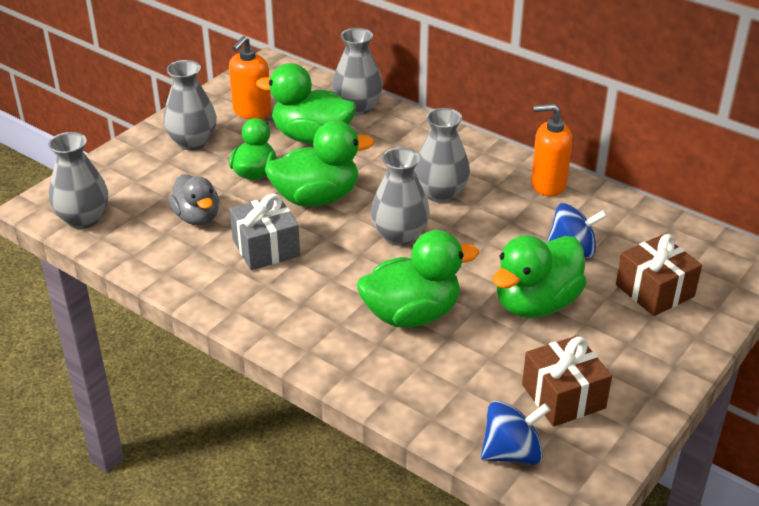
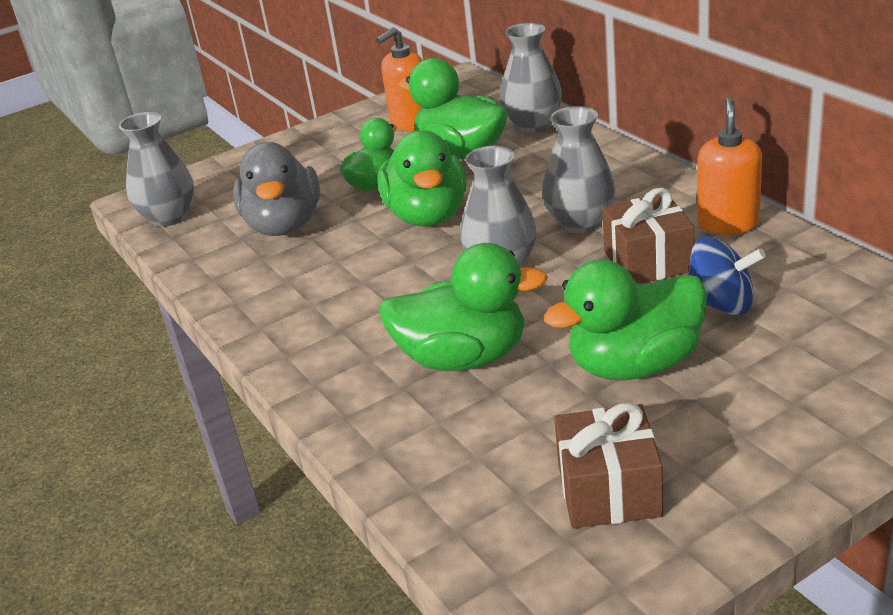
camera: 25 degrees right, 5 degrees down
(192, 142) = (328, 150): grey vase -> none
(197, 217) = (284, 225): grey duck -> grey duck, size x1.52
(266, 248) = (338, 264): grey gift -> none
(316, 198) = (428, 216): green duck -> green duck turned 75 degrees clockwise
(512, 453) = (495, 553): blue spinning top -> none
(548, 184) = (727, 223): orange soap dispenser -> orange soap dispenser turned 75 degrees clockwise
(654, 291) = (816, 369): brown gift -> brown gift (648, 261)

